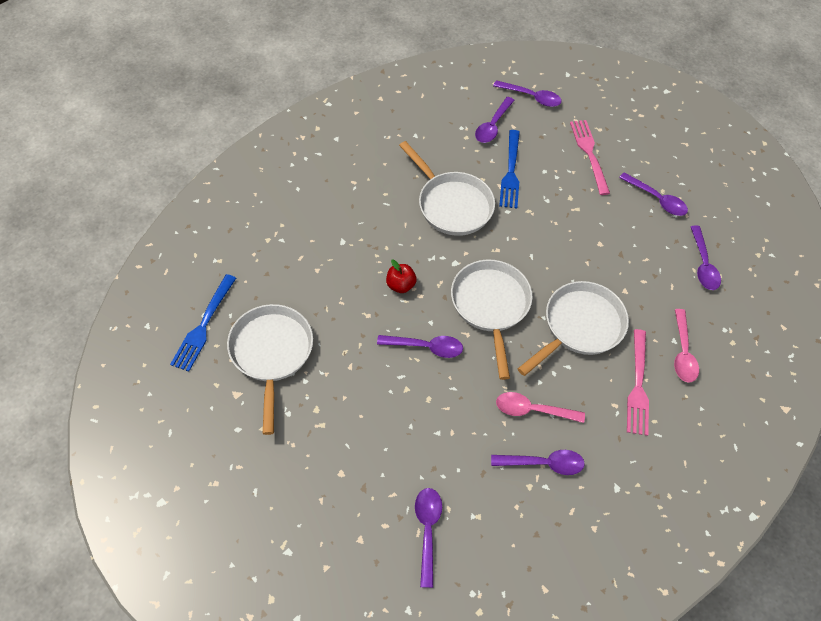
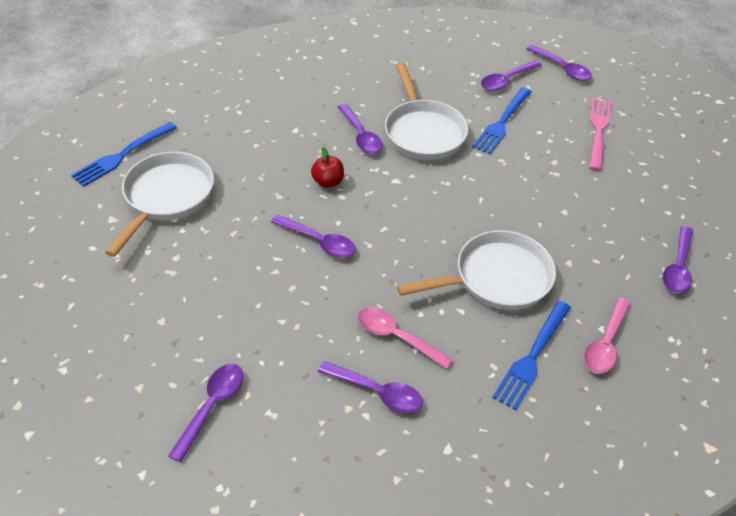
camera: 25 degrees right, 10 degrees down
(491, 306) = (409, 228): white pan -> none
(638, 385) = (532, 357): pink fork -> blue fork
(657, 199) = (654, 191): purple spoon -> purple spoon (361, 136)

